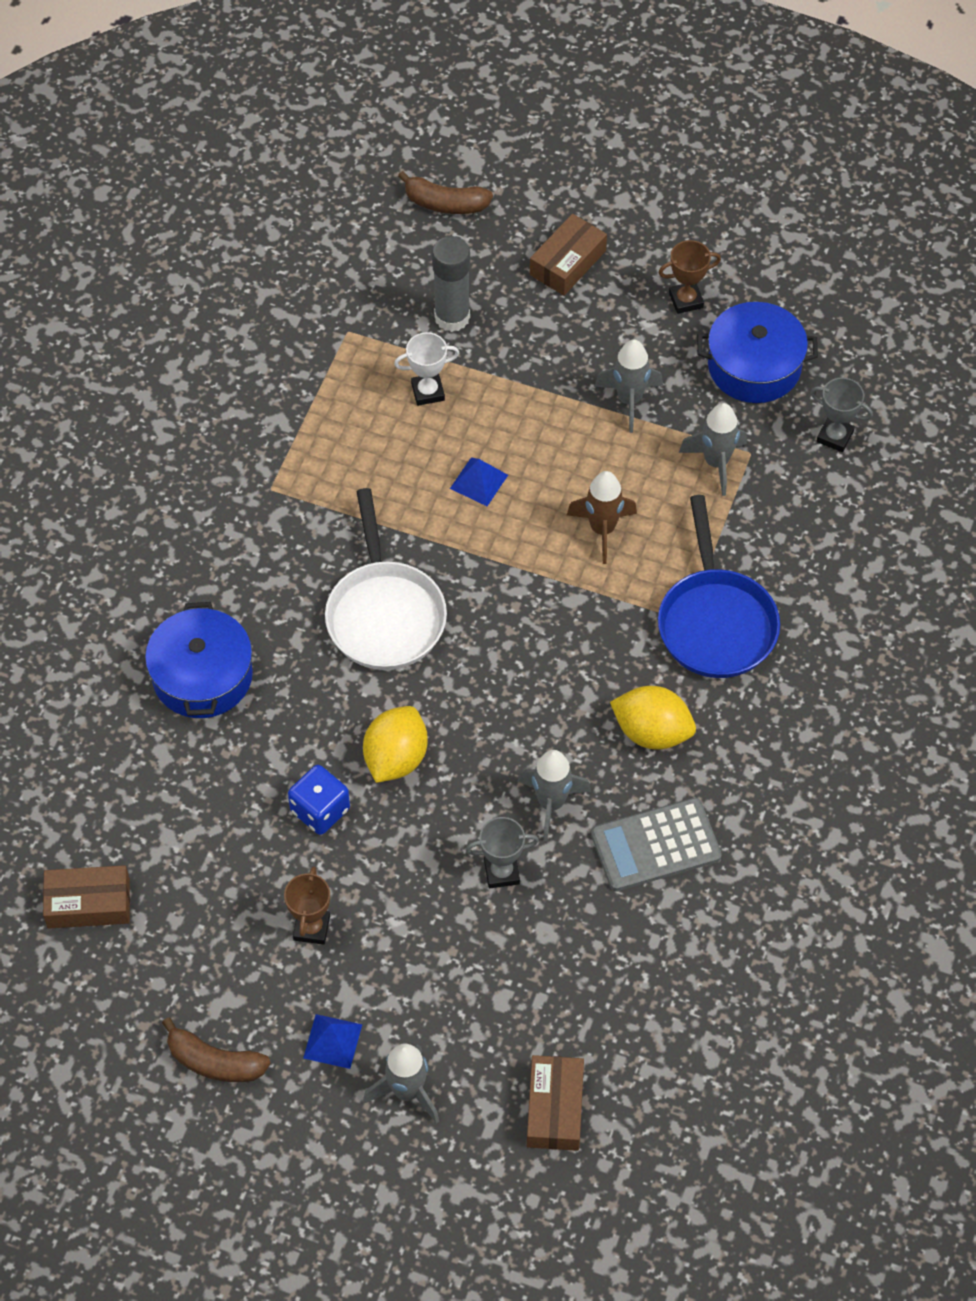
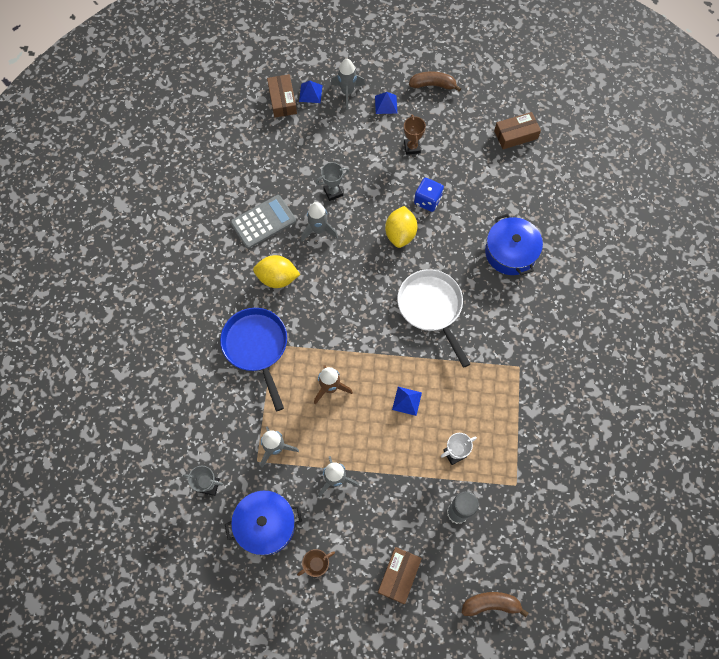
camera: 165 degrees right, 10 degrees up
(488, 1110) = (310, 93): none -> blue pyramid

